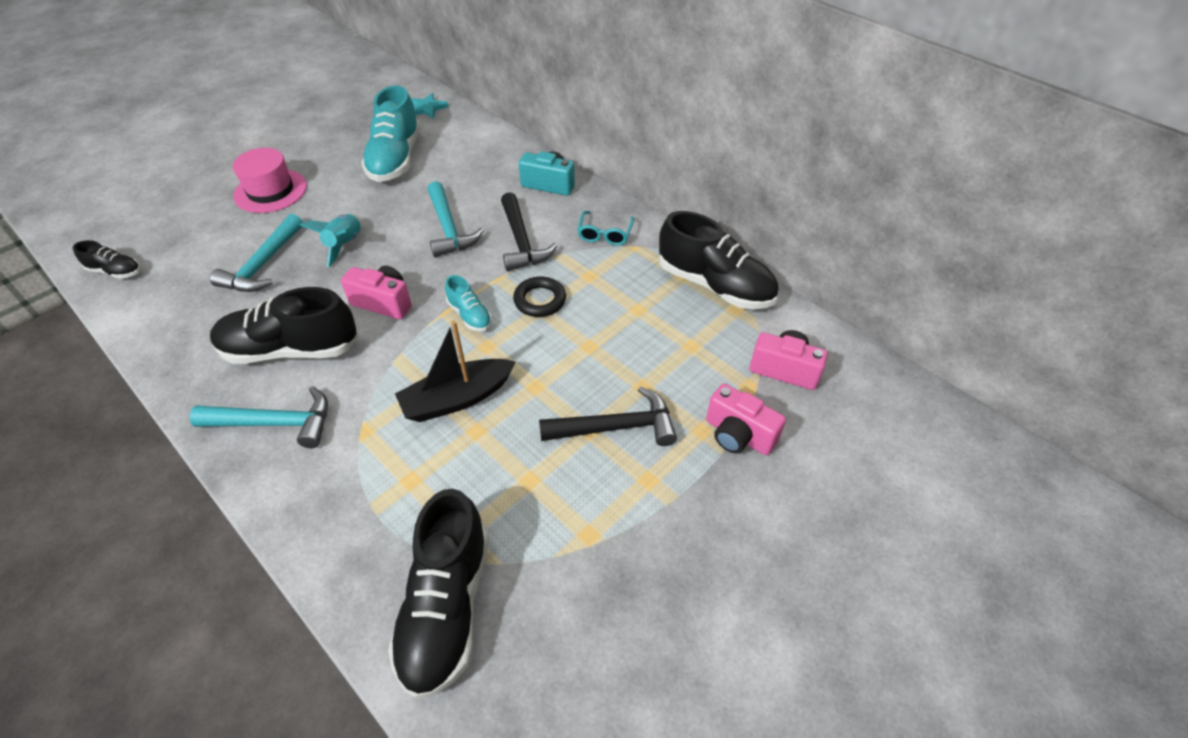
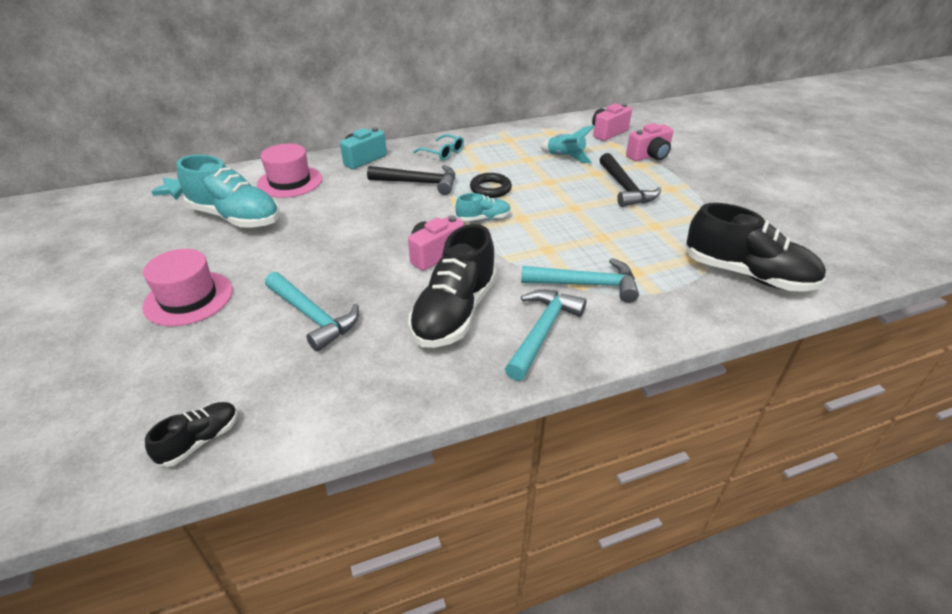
camera: 65 degrees left, 10 degrees down
(344, 245) = (335, 263): turquoise rocket -> turquoise rocket (565, 157)
(449, 228) = (370, 209): turquoise hammer -> turquoise hammer (586, 284)
(457, 398) = (567, 239): black boat -> none
(474, 159) = (290, 182): none -> pink hat
(616, 427) = (625, 188): black hammer -> black hammer turned 150 degrees clockwise
(715, 285) = (525, 133): black shoe -> none

